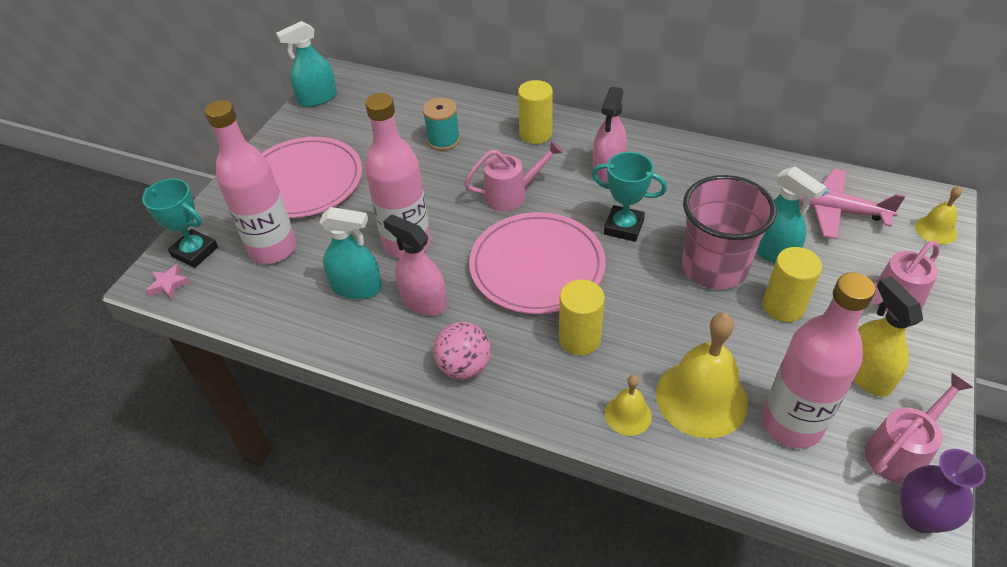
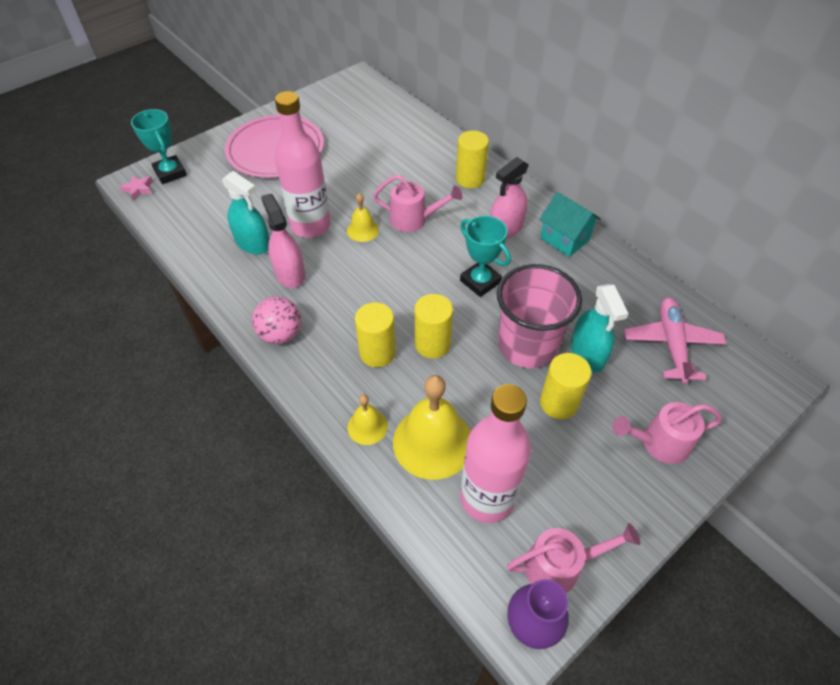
camera: 25 degrees right, 5 degrees up
(273, 249) = (220, 191): pink bottle -> none
(317, 98) = (331, 90): turquoise spray bottle -> none
(443, 140) = (396, 157): turquoise spool -> none
(537, 266) = (389, 283): pink plate -> none
(626, 306) = (432, 344): none -> yellow cylinder
(669, 156) = (564, 239): none -> turquoise house
(833, 210) = (671, 344): pink plane -> pink plane turned 45 degrees clockwise
(867, 374) = (584, 491): yellow spray bottle -> none
(935, 230) = (754, 401): yellow bell -> yellow bell (363, 230)

